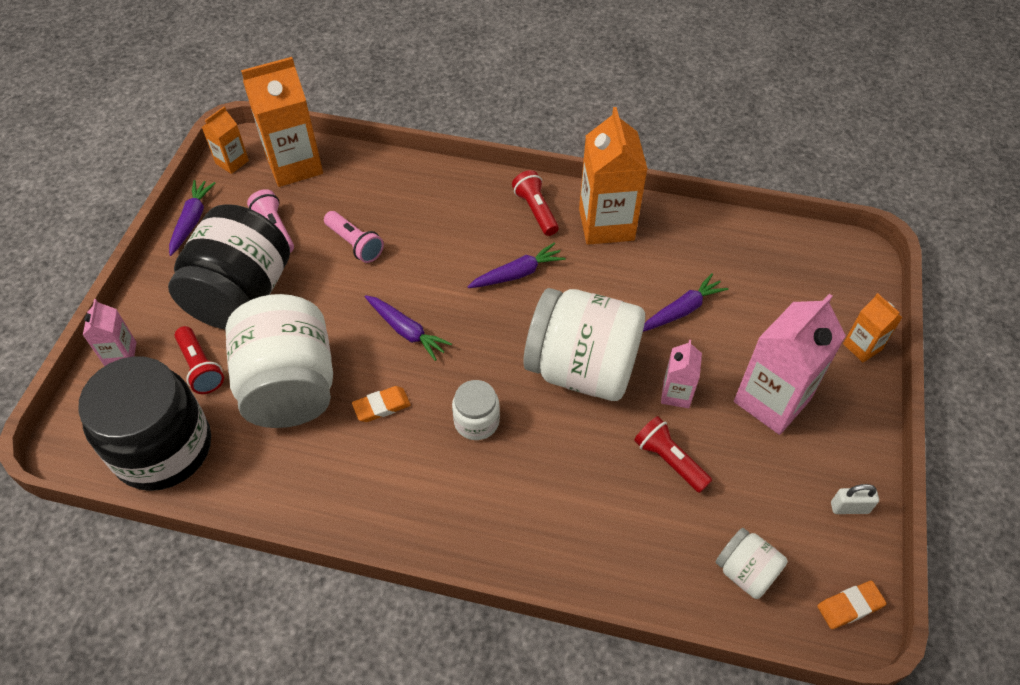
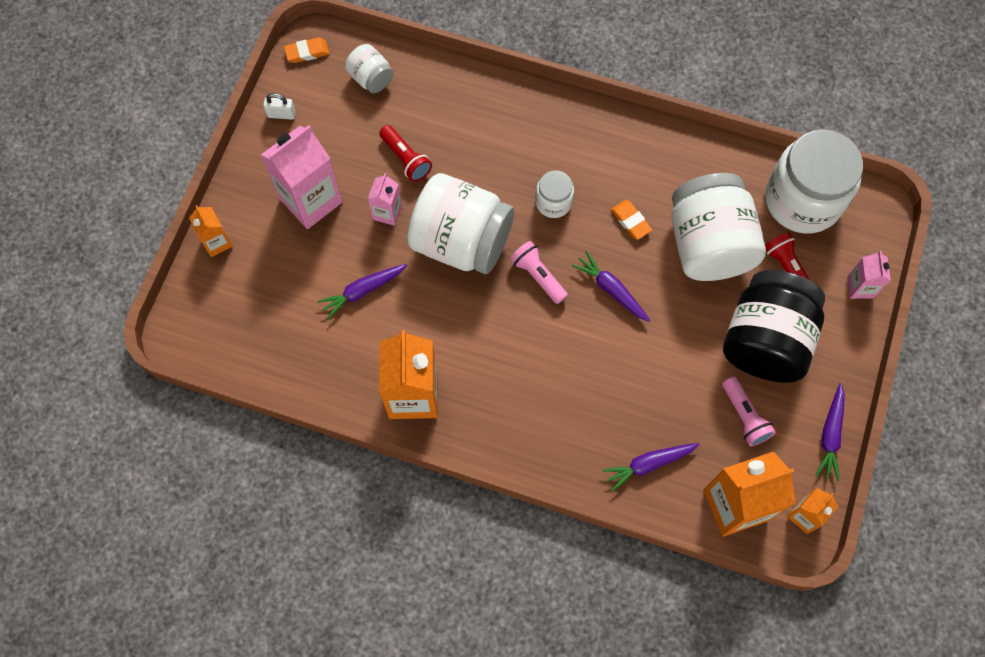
camera: 175 degrees left, 15 degrees up
(163, 448) = (802, 200): black jar -> white jar
(355, 244) = (663, 391): pink flashlight -> pink flashlight (538, 276)
(381, 406) = (630, 221): orange eraser -> orange eraser turned 75 degrees clockwise
(517, 274) = (507, 343): purple carrot -> purple carrot (648, 464)
(536, 211) = (481, 419): red flashlight -> none

